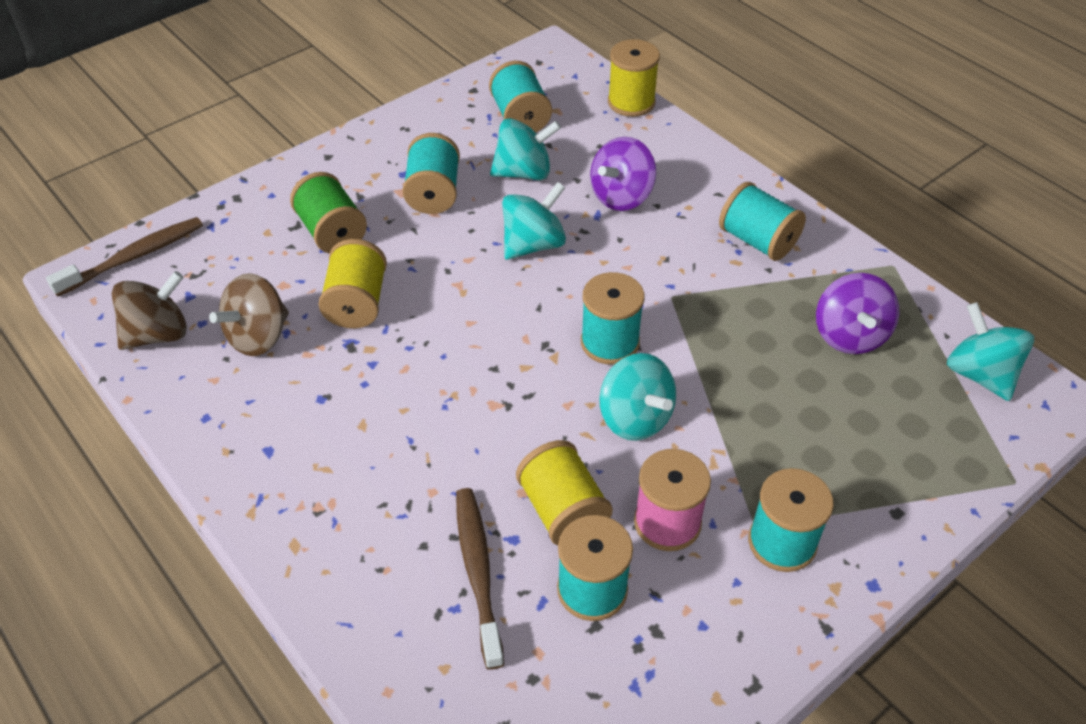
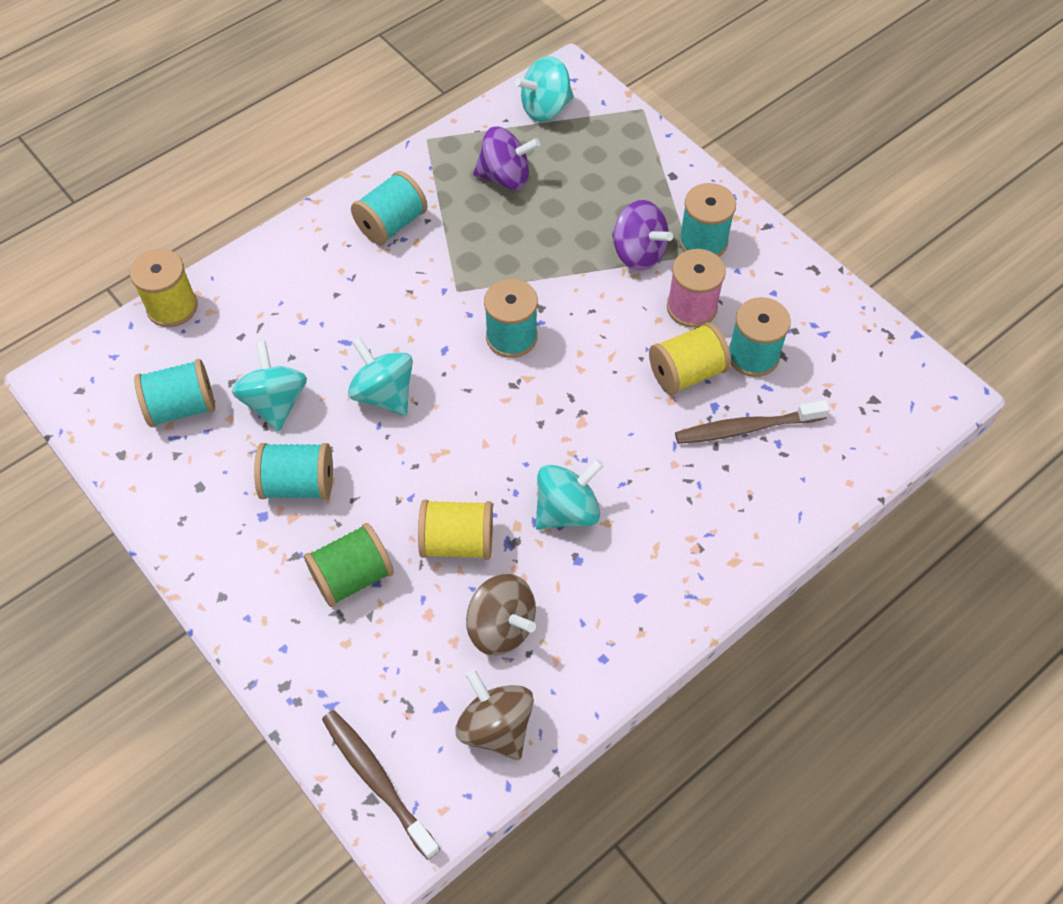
camera: 90 degrees left, 10 degrees up
(621, 196) = (321, 321): purple spinning top -> purple spinning top (638, 253)
(635, 418) = (594, 323): turquoise spinning top -> turquoise spinning top (567, 510)

